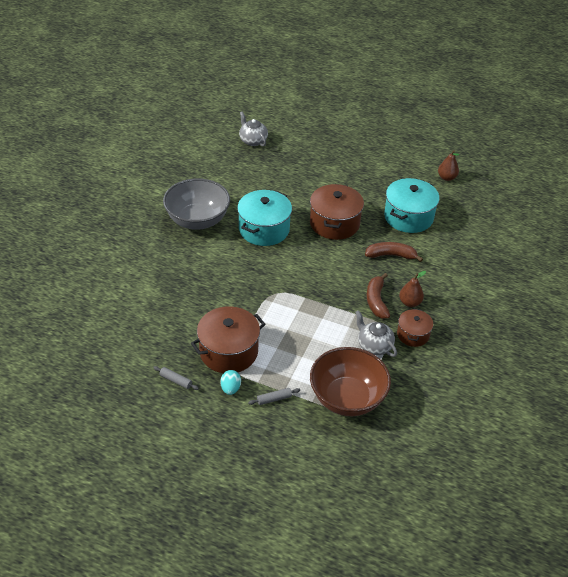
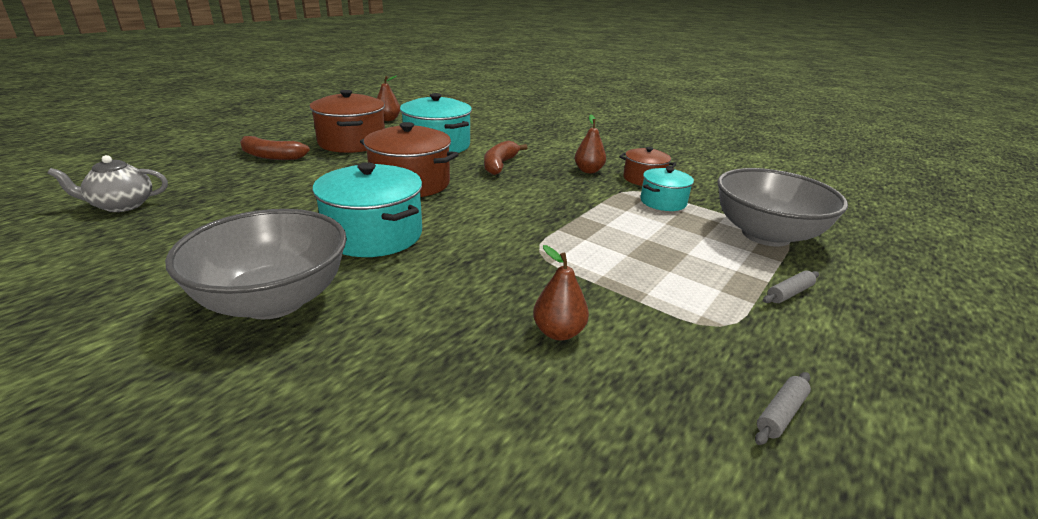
camera: 75 degrees left, 15 degrees down
(206, 309) = (558, 332): none -> brown pear
(228, 351) = (682, 323): brown pot -> brown pot (352, 142)
(230, 388) = (780, 336): turquoise egg -> none
(274, 399) = (789, 293): grey rolling pin -> grey rolling pin turned 60 degrees clockwise
(347, 398) = (765, 235): brown bowl -> grey bowl
(374, 346) = (663, 202): grey teapot -> turquoise pot
(376, 301) = (580, 186): brown banana -> brown banana (271, 156)

